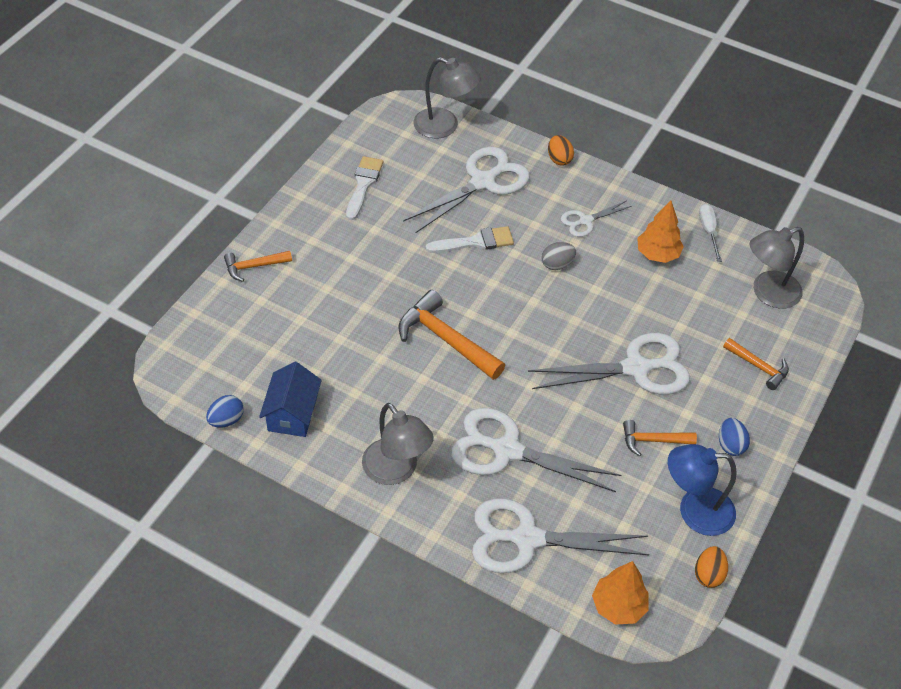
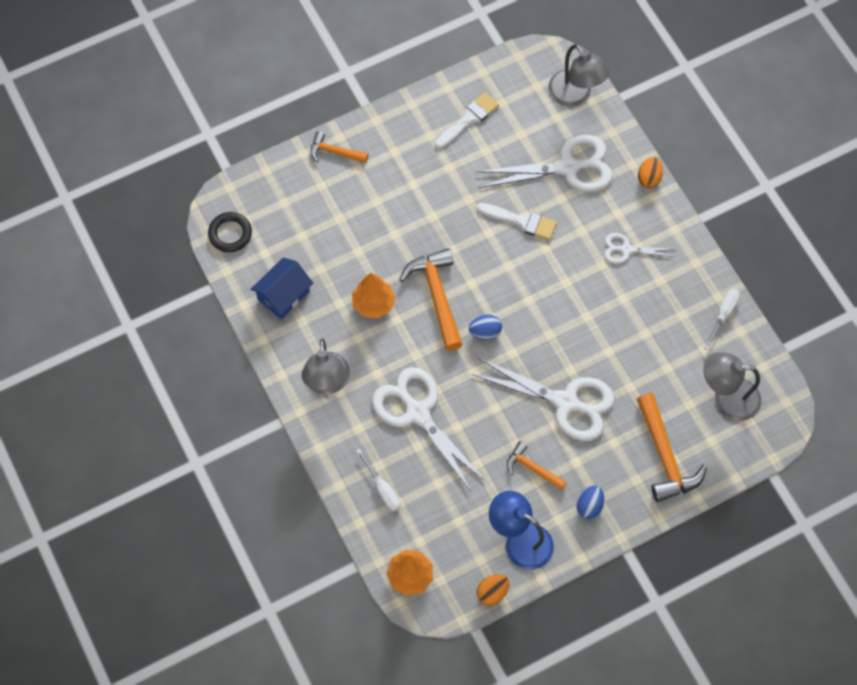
camera: 35 degrees right, 15 degrees up
(196, 386) = (230, 234): none -> black ring
(226, 420) = (234, 274): blue egg -> blue egg (485, 332)
(527, 539) = (382, 489): white scissors -> white screwdriver
(557, 264) = (572, 277): grey egg -> none
(657, 254) = (662, 312): orange tree -> orange tree (373, 304)
(759, 367) = (665, 456): orange hammer -> orange hammer, size x1.73

